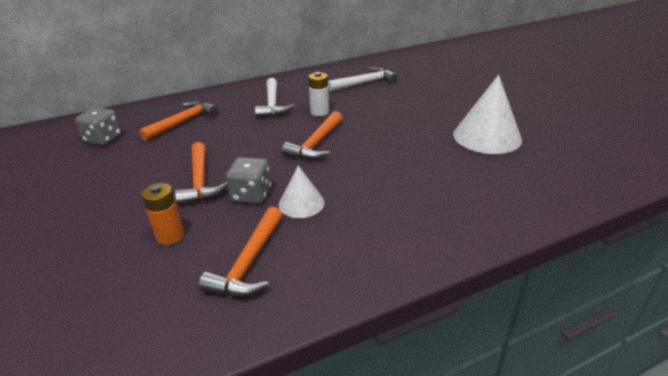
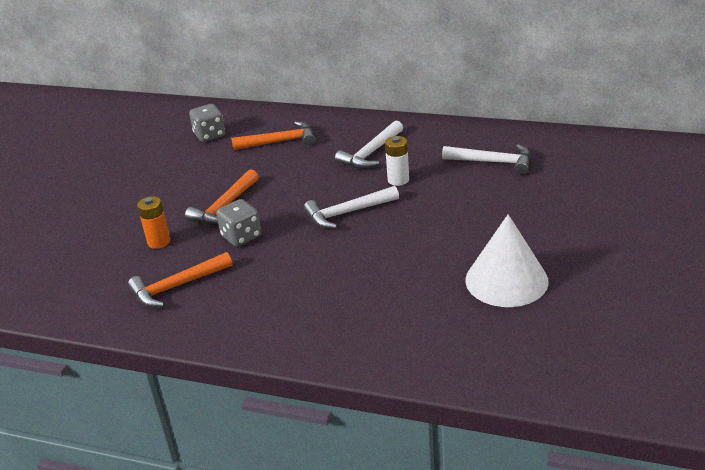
camera: 45 degrees right, 0 degrees up
(301, 203) = (263, 261): white cone -> none
(316, 143) = (347, 213): orange hammer -> white hammer

